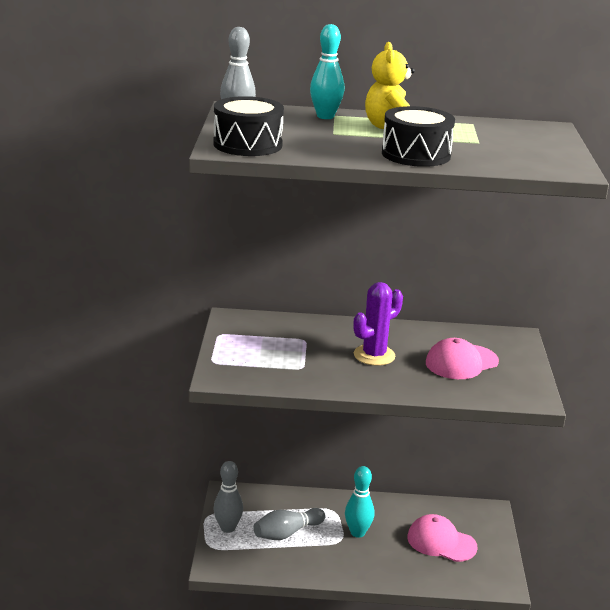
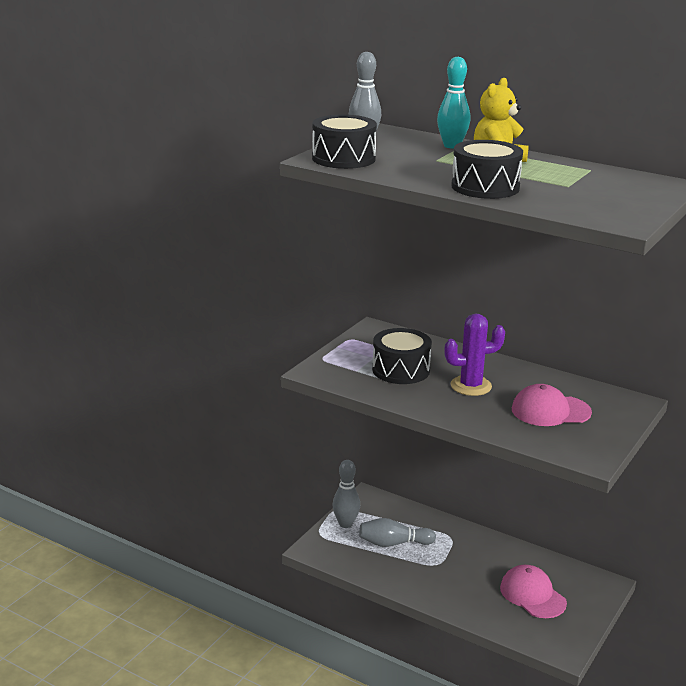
camera: 30 degrees right, 0 degrees up
(298, 355) = (401, 370): none -> black drum
(357, 533) = (458, 562): turquoise bowling pin -> none

